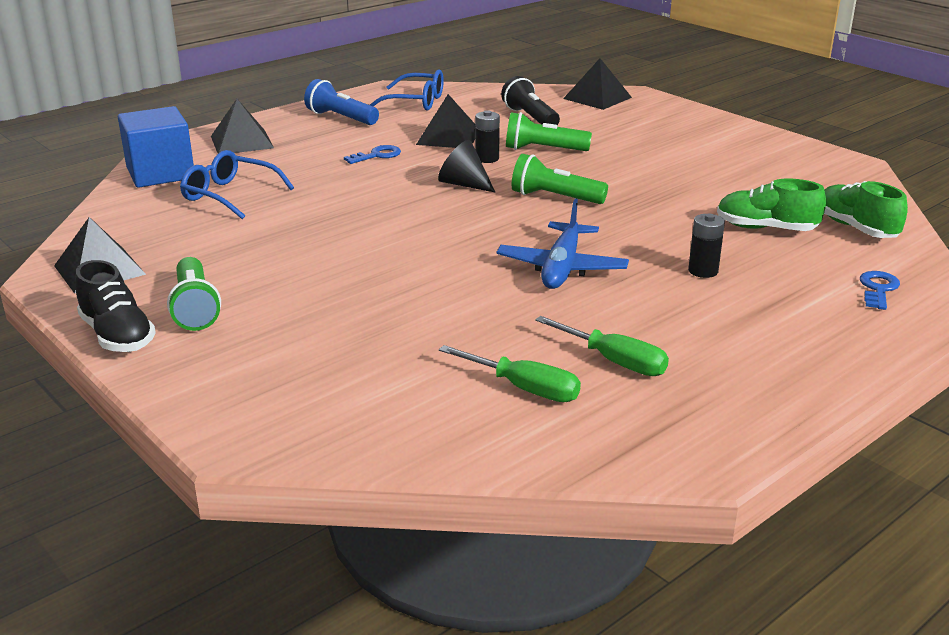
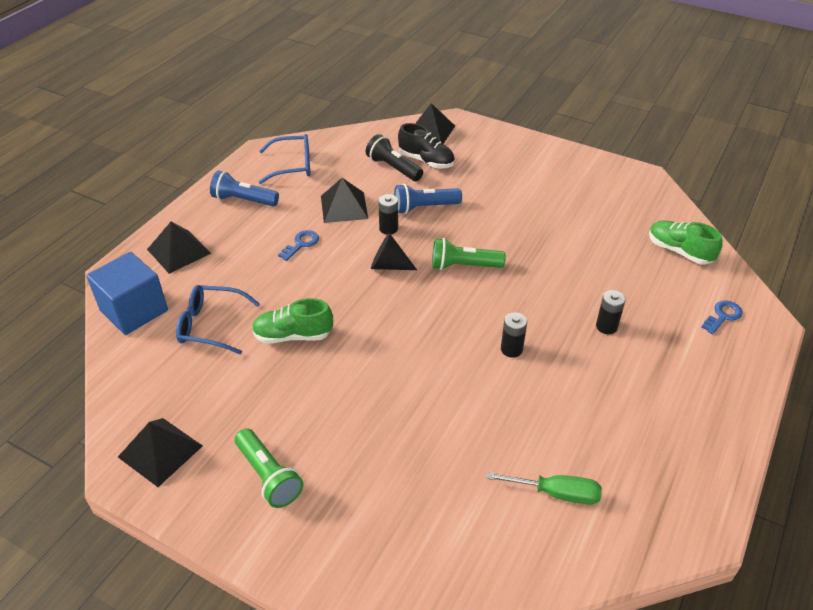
camera: 20 degrees left, 15 degrees up
(117, 335) = (227, 528): black shoe -> black shoe (426, 161)
(543, 150) = (424, 207): green flashlight -> blue flashlight
(562, 268) = (511, 349): blue plane -> black battery
(613, 361) = (598, 444): green screwdriver -> none
(766, 228) = (623, 266): green shoe -> green shoe (293, 335)
(878, 289) = (722, 316): blue key -> blue key turned 45 degrees clockwise

